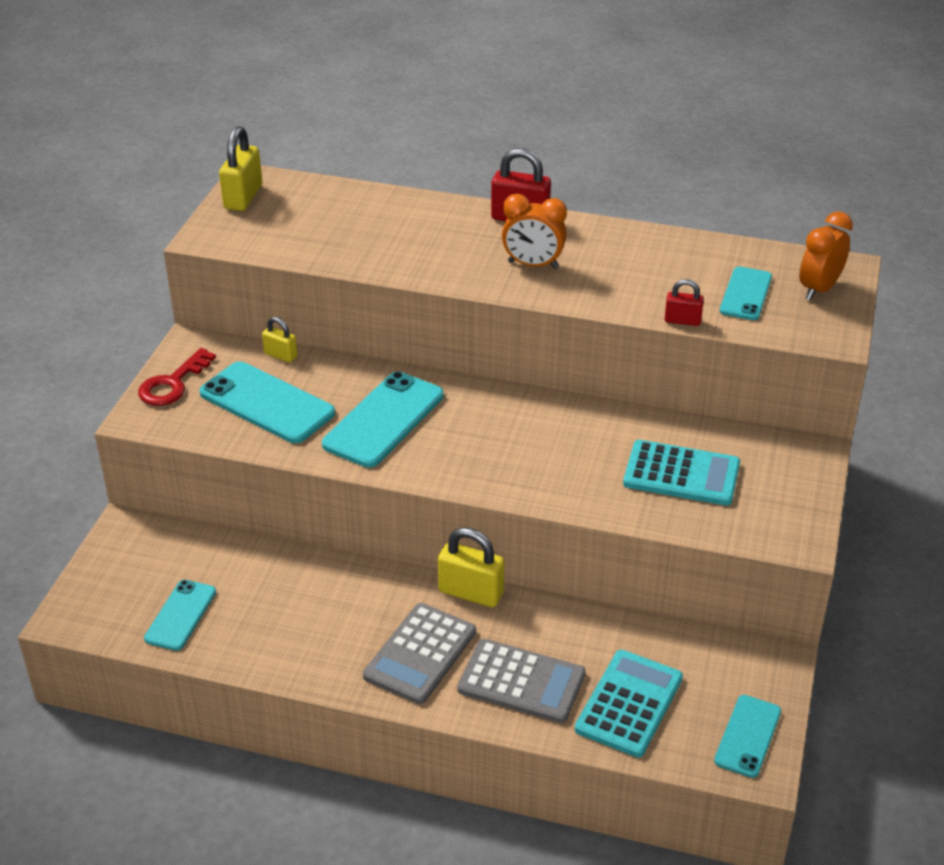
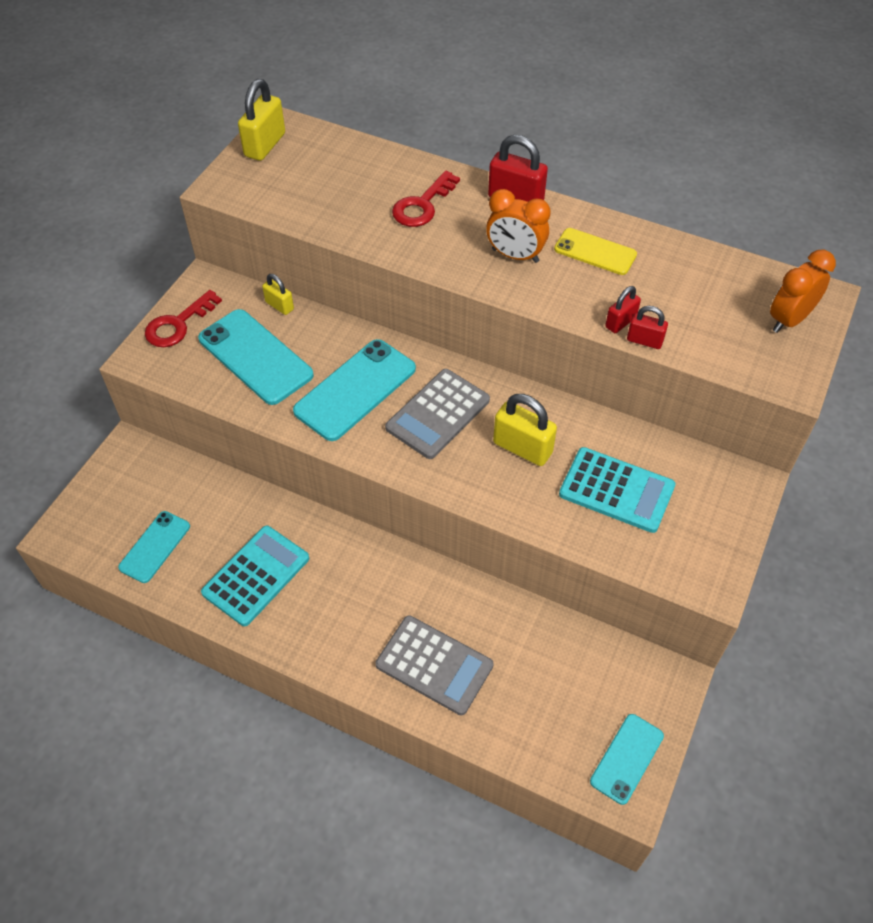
camera: 10 degrees right, 15 degrees up
(420, 654) = (351, 620): grey calculator -> grey calculator (438, 414)
(425, 232) = (422, 205): none -> red key
(471, 592) = (410, 562): yellow padlock -> yellow padlock (522, 448)
(613, 254) = (595, 252): none -> yellow phone
(629, 704) = (526, 705): turquoise calculator -> turquoise calculator (256, 576)
(654, 308) = (620, 322): none -> red padlock
(745, 294) = (714, 316): turquoise phone -> none

